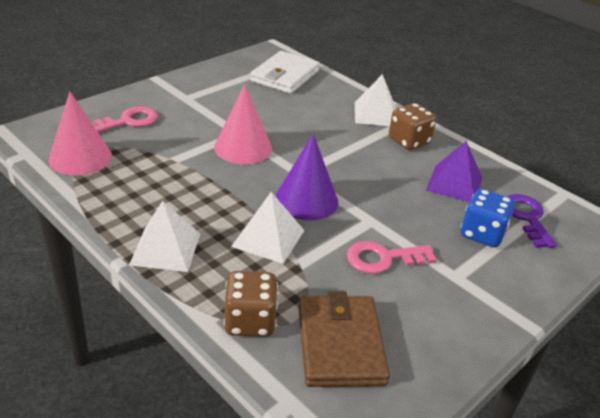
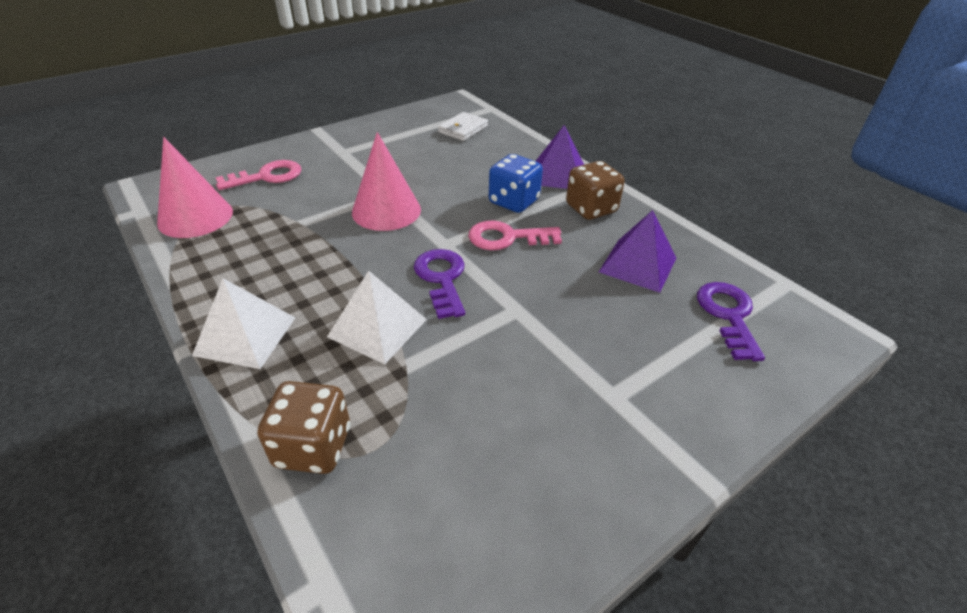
camera: 10 degrees right, 5 degrees up
(285, 76) = (463, 129): white wallet -> white wallet, size x0.60
(306, 200) = (442, 279): purple cone -> purple key
(340, 344) = (424, 493): brown wallet -> none
(375, 114) = (558, 174): white pyramid -> purple pyramid
(383, 258) = (519, 364): pink key -> pink key (507, 238)
(482, 234) = (662, 336): blue dice -> blue dice (514, 201)

